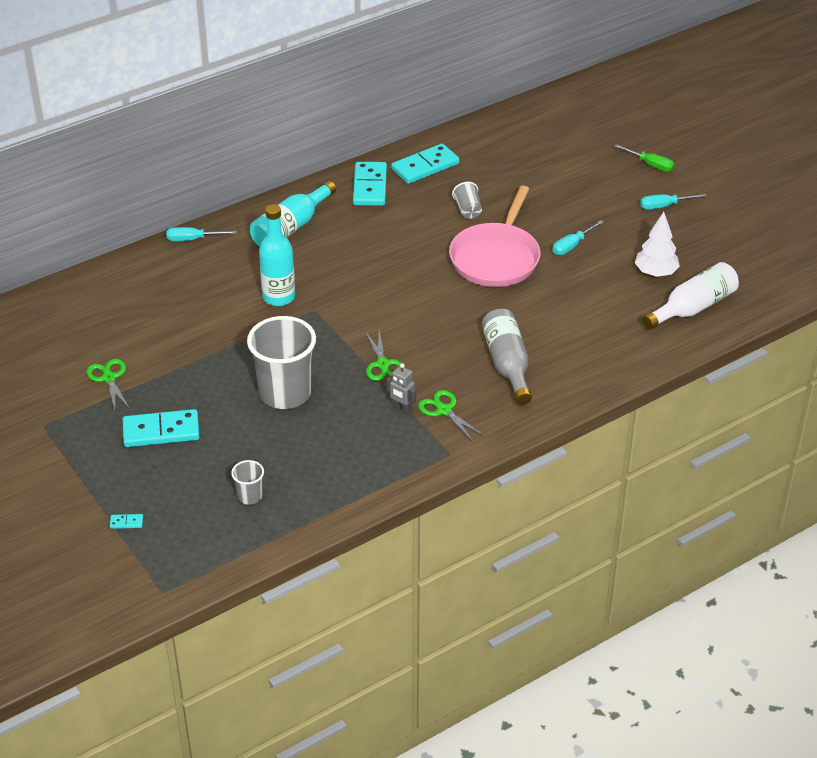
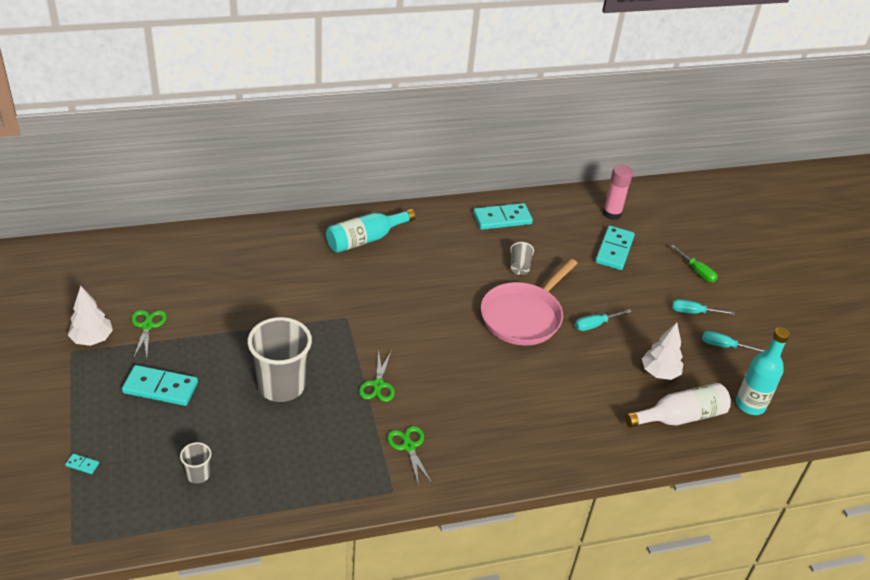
camera: 15 degrees right, 0 degrees up
(58, 407) = (92, 339): none -> white tree
(193, 239) = (282, 226): turquoise screwdriver -> turquoise screwdriver (724, 346)
(279, 297) = (323, 296): turquoise bottle -> turquoise bottle (750, 404)
(370, 186) = (448, 223): turquoise domino -> turquoise domino (614, 250)
(402, 408) = (373, 432): grey robot -> none
(507, 364) = (486, 419): grey bottle -> none
(538, 130) = (612, 214): none -> pink glue stick

